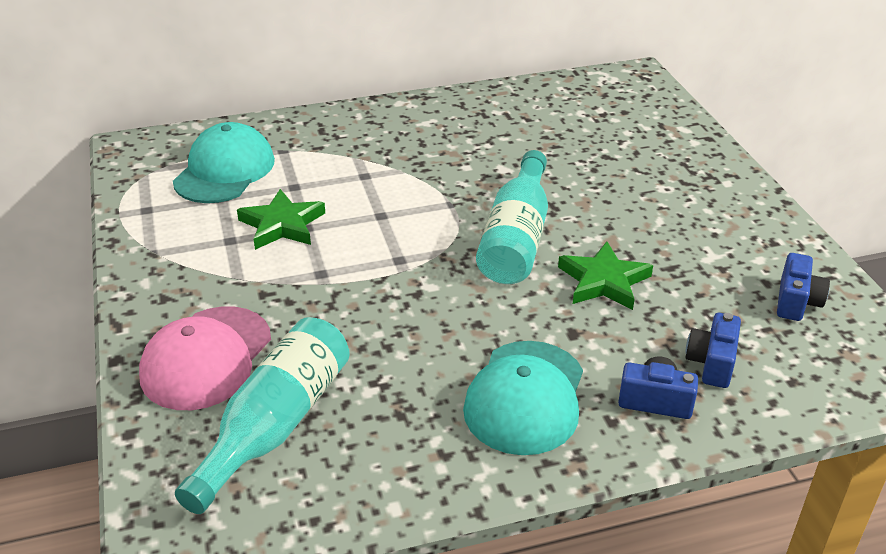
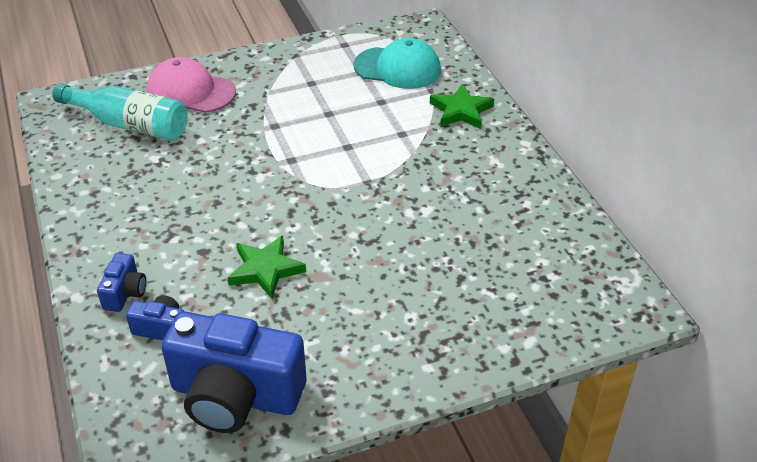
camera: 85 degrees right, 5 degrees up
(282, 225) = (331, 102): green star -> green star (461, 111)
(516, 238) = (322, 219): turquoise bottle -> none
(525, 397) = (138, 227): turquoise cap -> none
(796, 302) = (235, 395): blue camera -> blue camera, size x2.23

